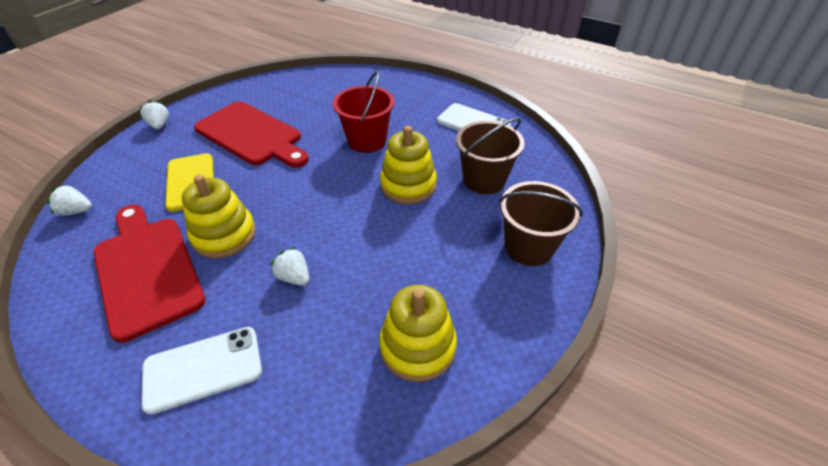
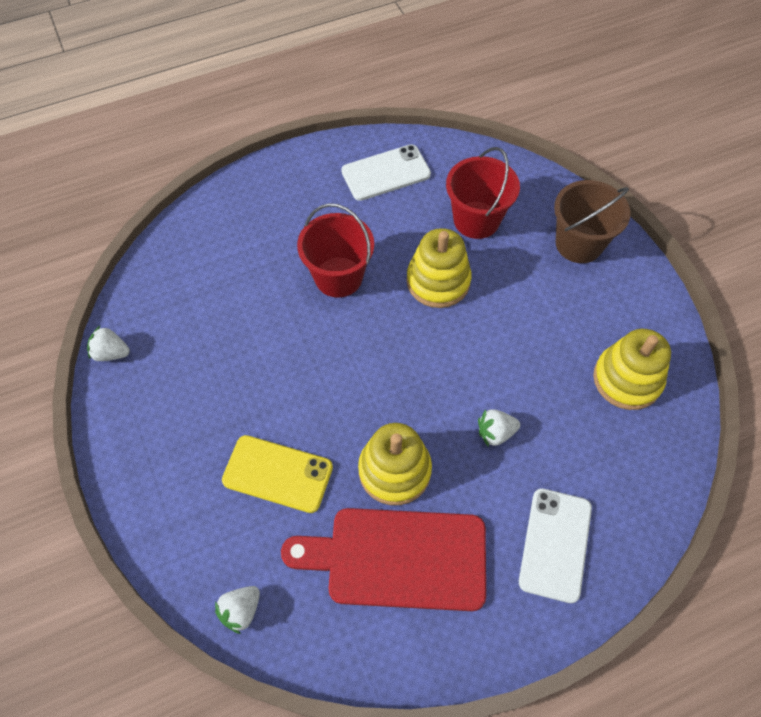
camera: 55 degrees left, 15 degrees up
(159, 125) = (121, 473): white strawberry -> white strawberry (111, 353)
(252, 135) = (234, 379): red cutting board -> none
(484, 180) = (476, 220): brown bucket -> red bucket

